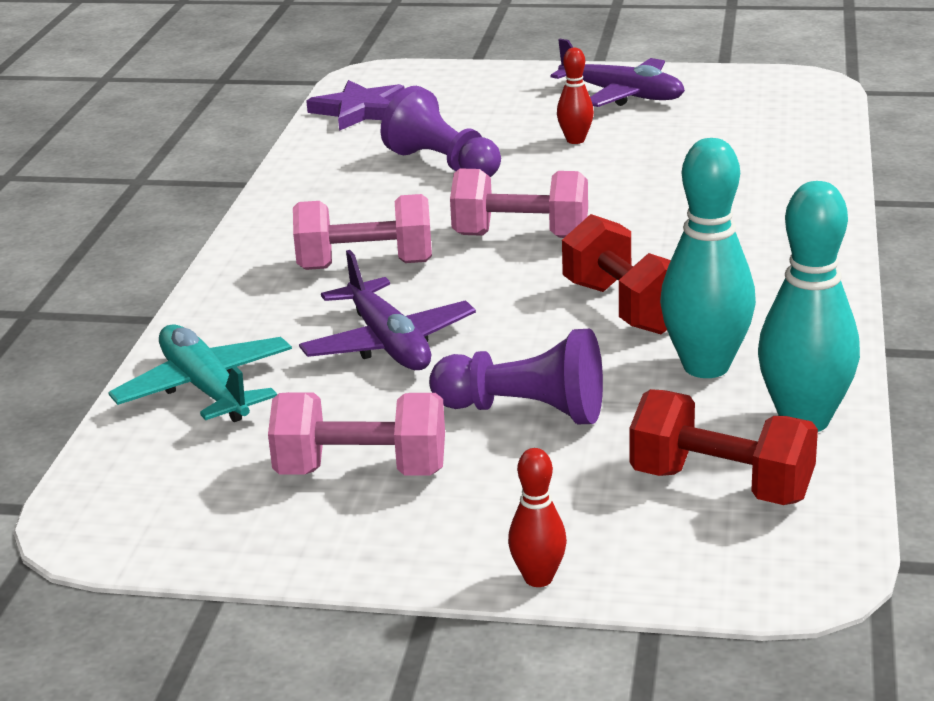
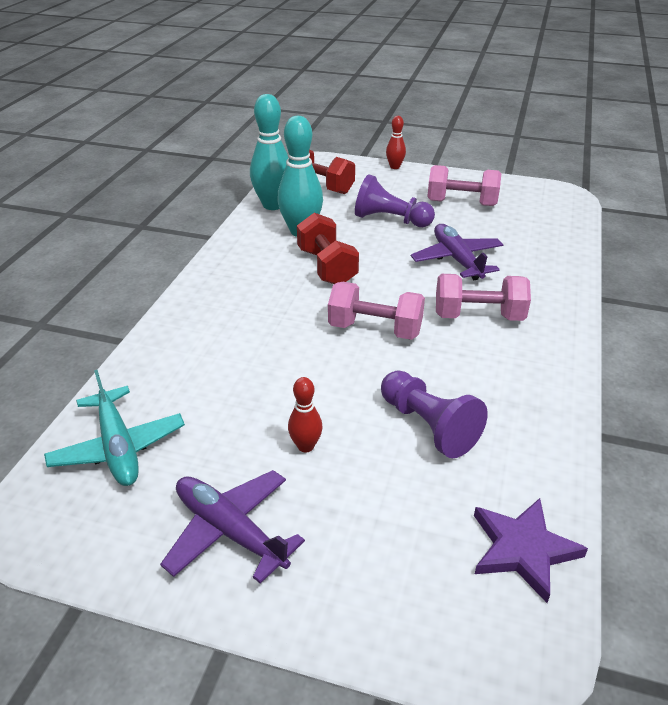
camera: 175 degrees left, 10 degrees up
(205, 389) = (546, 245): turquoise plane -> turquoise plane (118, 447)

